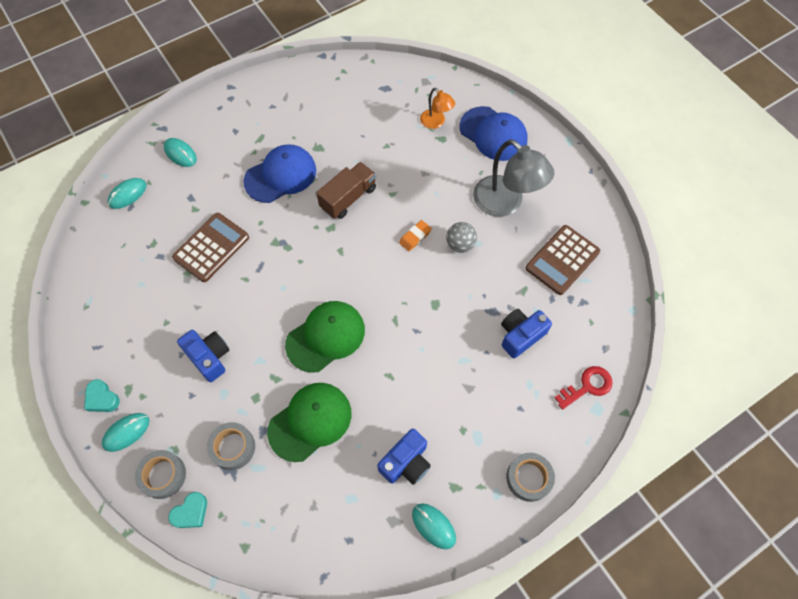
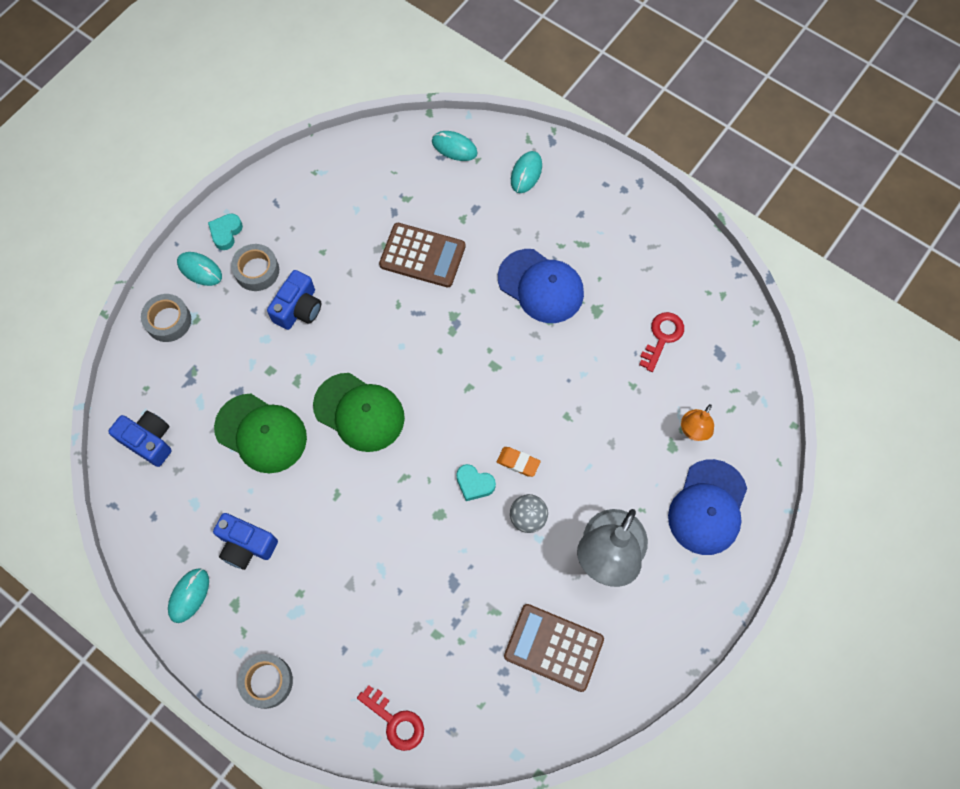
camera: 70 degrees right, 5 degrees up
(191, 512) = (141, 361): turquoise heart -> turquoise heart (474, 484)
(233, 447) = (213, 371): grey tape -> grey tape (257, 271)
(348, 198) = (541, 370): brown truck -> none
(358, 116) = (662, 337): none -> red key
(520, 335) = (433, 624): blue camera -> blue camera (149, 441)

